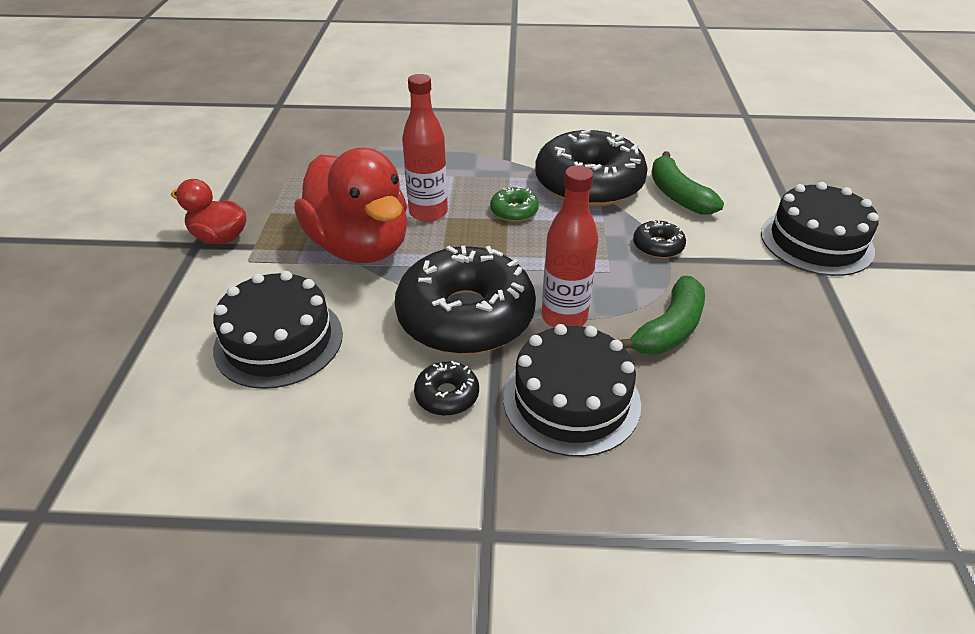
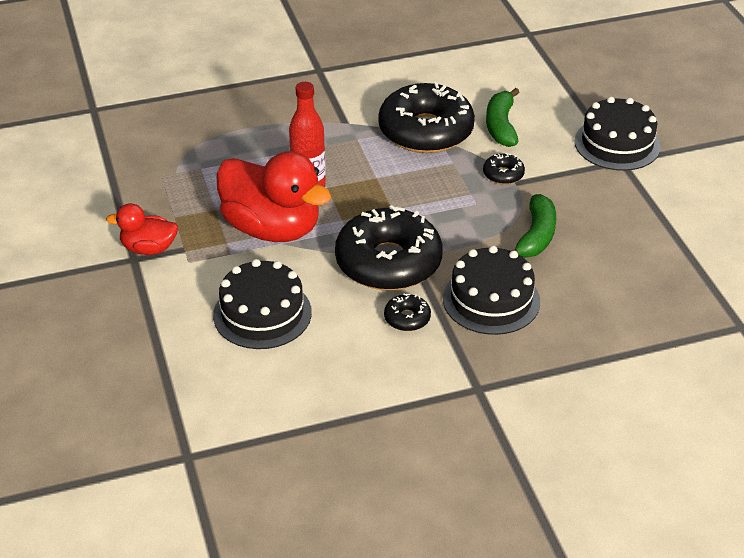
camera: 20 degrees left, 0 degrees up
(514, 211) = (378, 170): green donut -> none
(564, 317) = (459, 246): red bottle -> none
(677, 195) = (501, 126): green banana -> green banana turned 45 degrees clockwise

